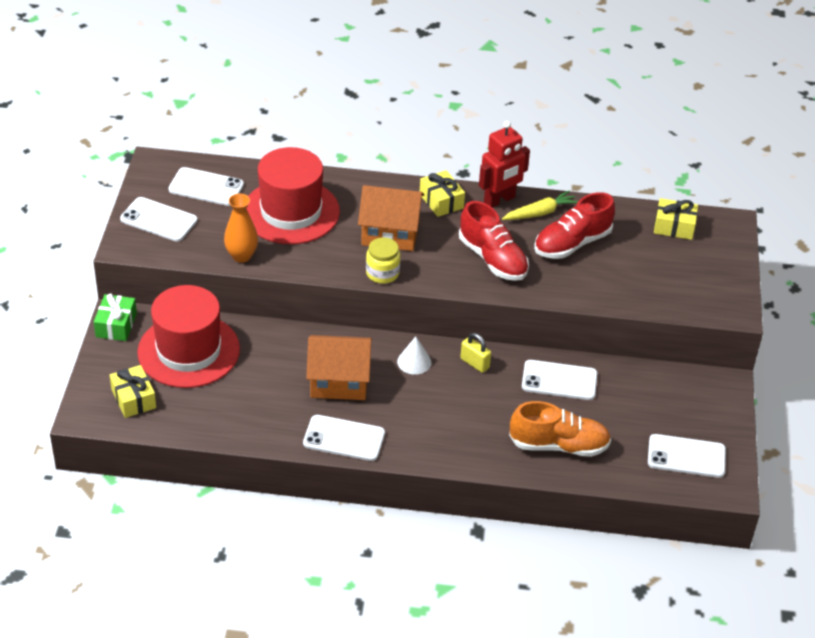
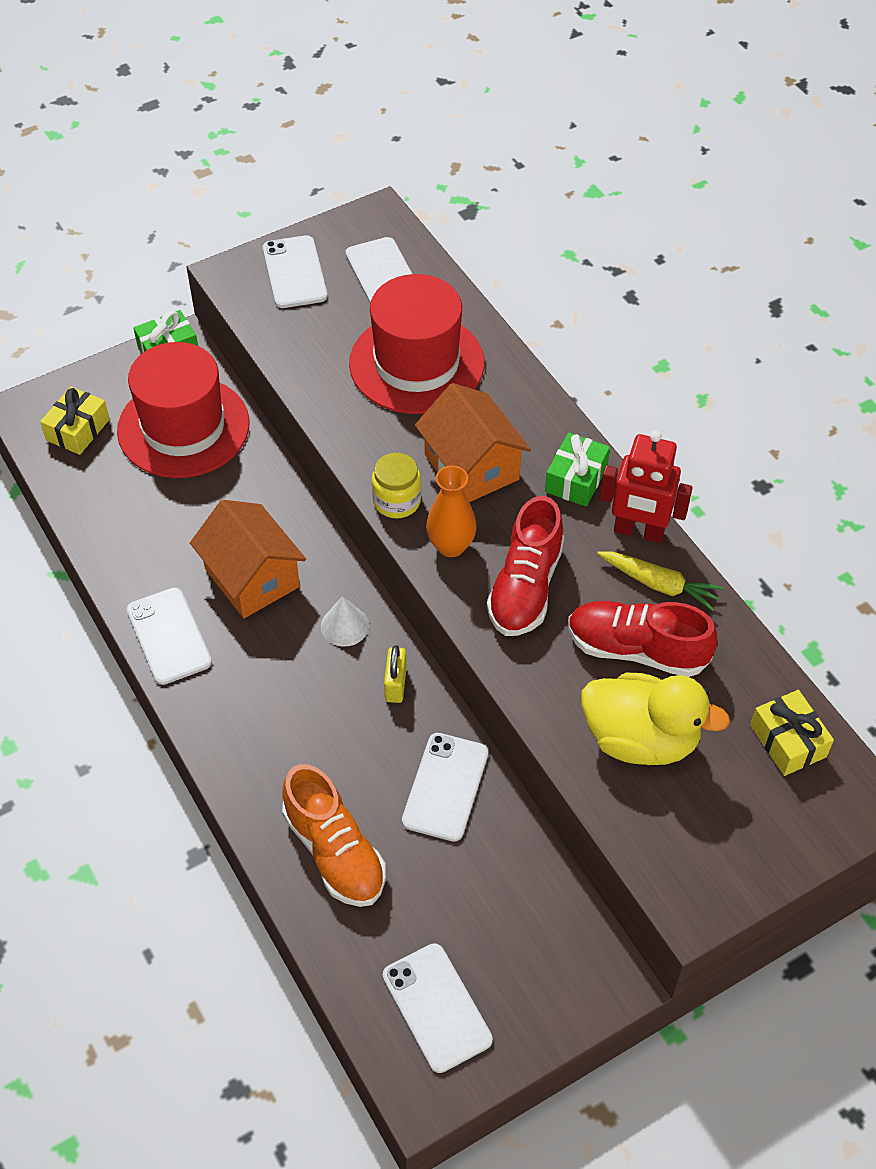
camera: 55 degrees right, 10 degrees up
(241, 256) = (305, 368): orange vase -> orange vase (451, 546)
(441, 201) = (576, 479): yellow gift -> green gift
(559, 380) = (445, 787): white phone -> white phone turned 45 degrees clockwise
(626, 273) = (640, 739): none -> yellow duck

